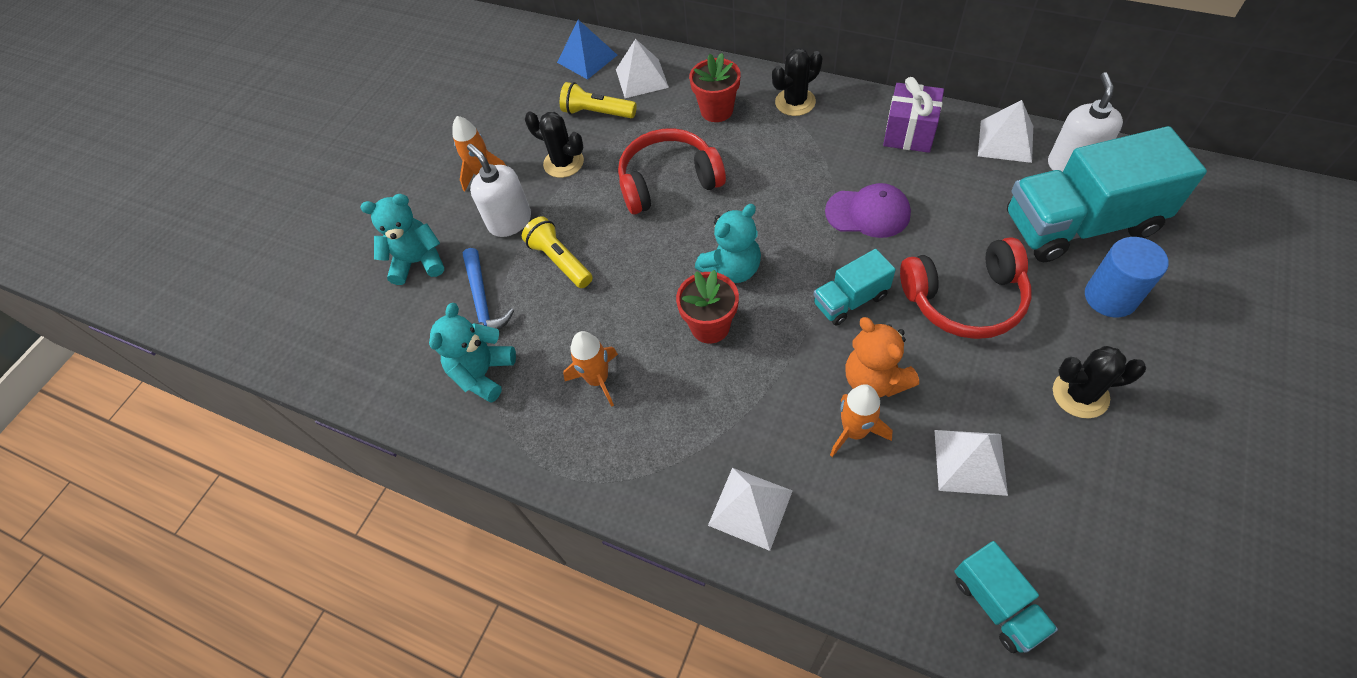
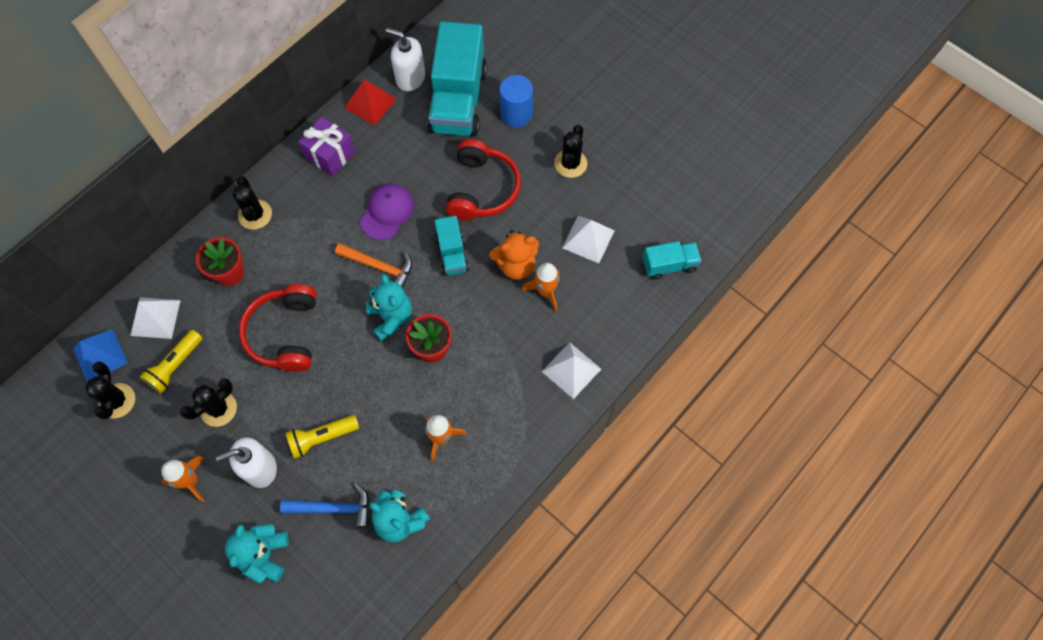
camera: 80 degrees left, 10 degrees up
(546, 88) = (117, 401): none -> black cactus
(792, 233) = (380, 267): none -> orange hammer
(1005, 141) = (370, 103): white pyramid -> red pyramid

